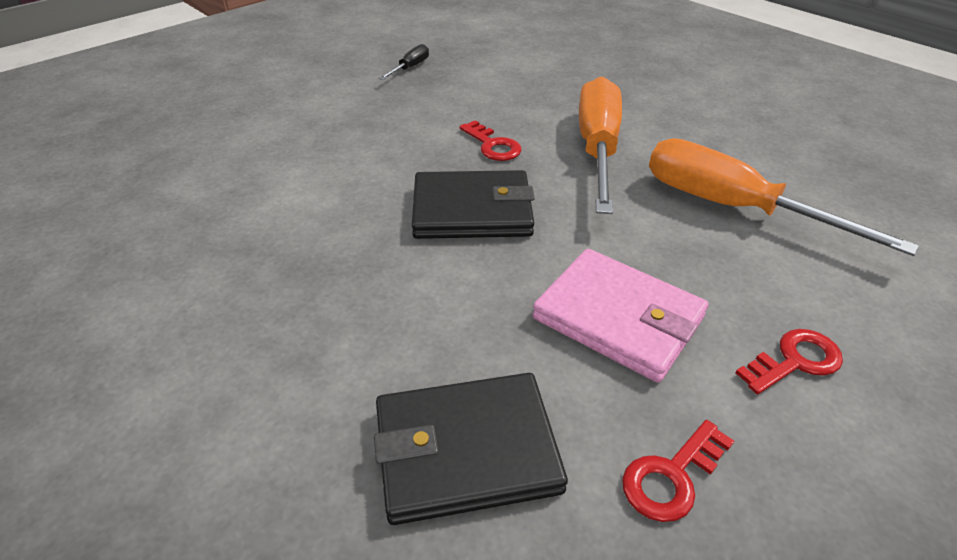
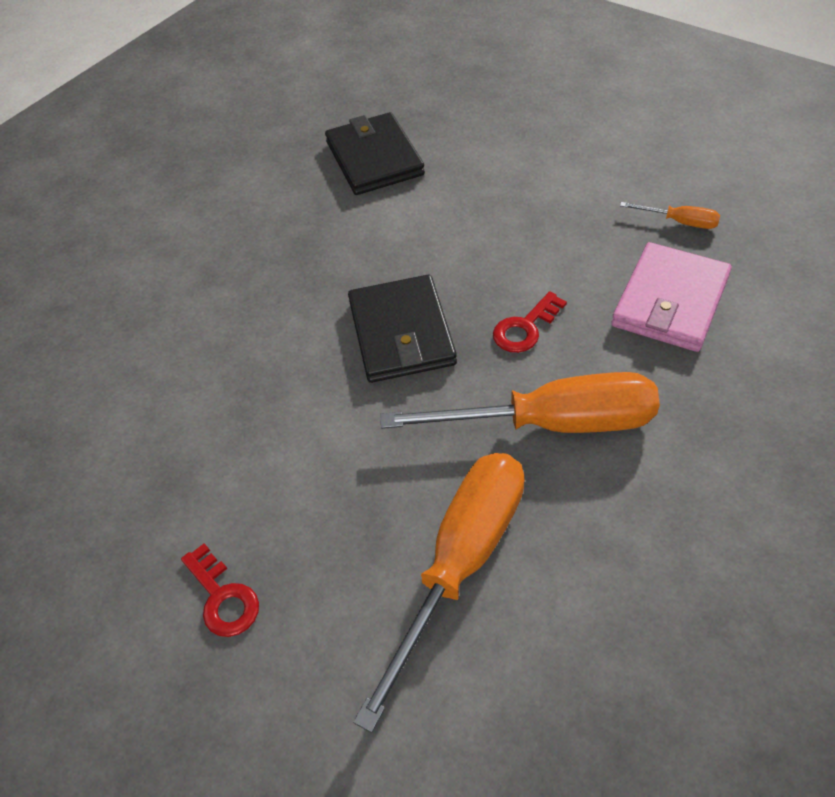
camera: 85 degrees right, 10 degrees up
(410, 68) = (679, 222): black screwdriver -> orange screwdriver
(466, 450) = (135, 379): black wallet -> black wallet (374, 158)
(618, 318) = (266, 458): pink wallet -> pink wallet (670, 301)
(671, 476) = (110, 498): red key -> none

